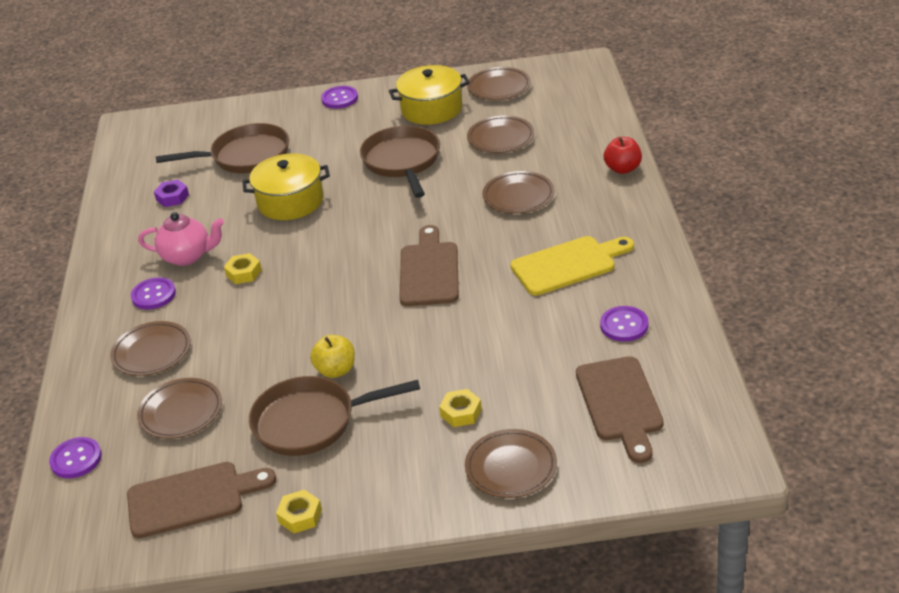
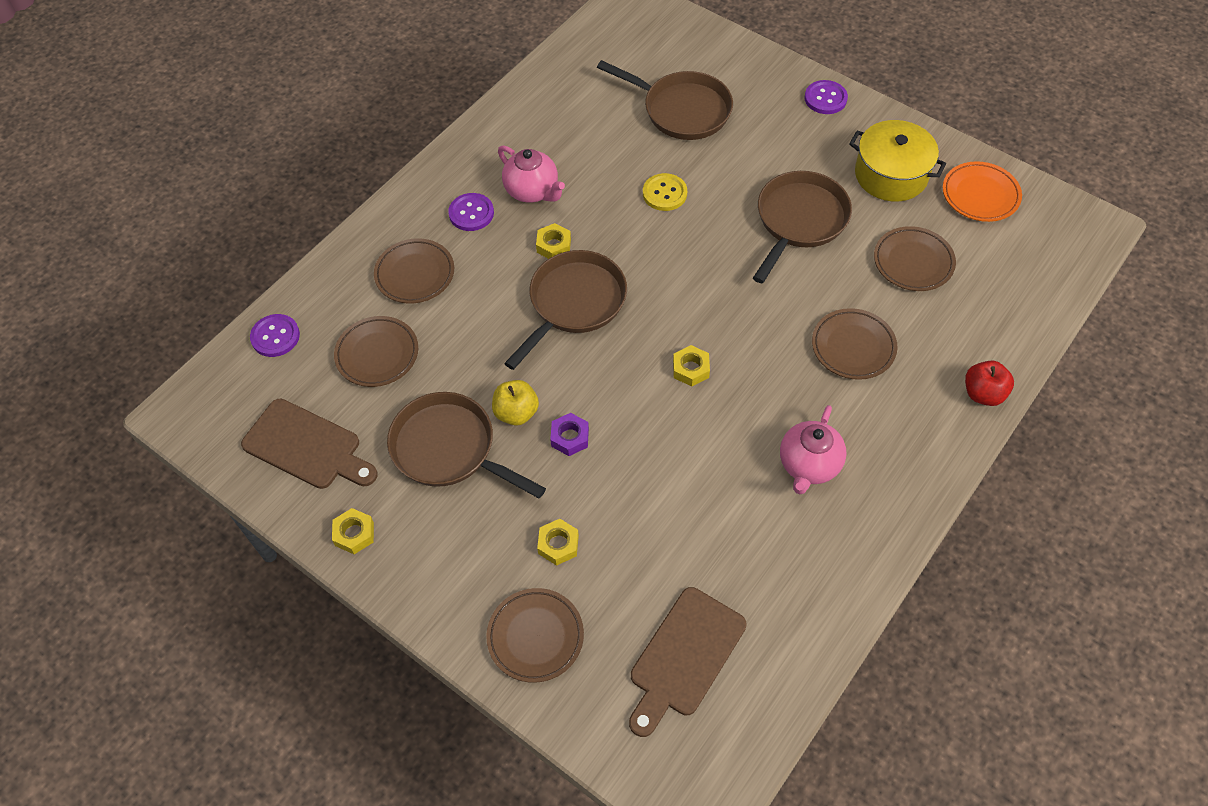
camera: 40 degrees right, 20 degrees up
(172, 197) = (583, 113): purple nut -> purple nut (570, 437)
(290, 201) = (664, 193): yellow pot -> yellow button
(300, 291) = (574, 303): none -> brown pan
(429, 271) = (691, 369): brown cutting board -> yellow nut
(499, 88) = (980, 195): brown plate -> orange plate
(568, 265) = (809, 465): yellow cutting board -> pink teapot
(624, 325) = (780, 577): purple button -> none

